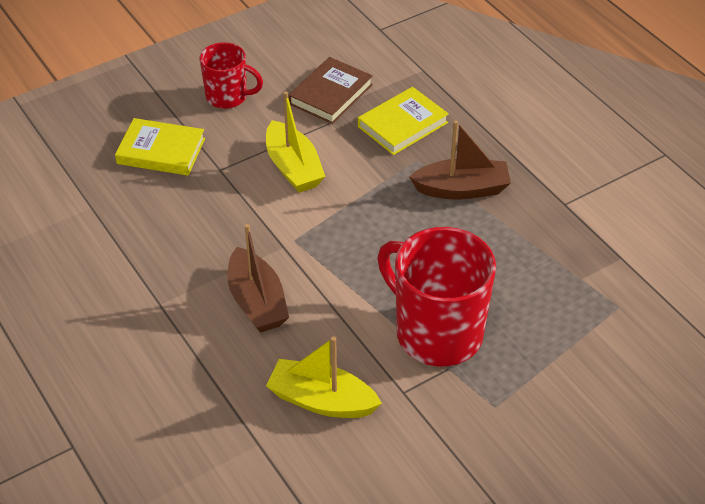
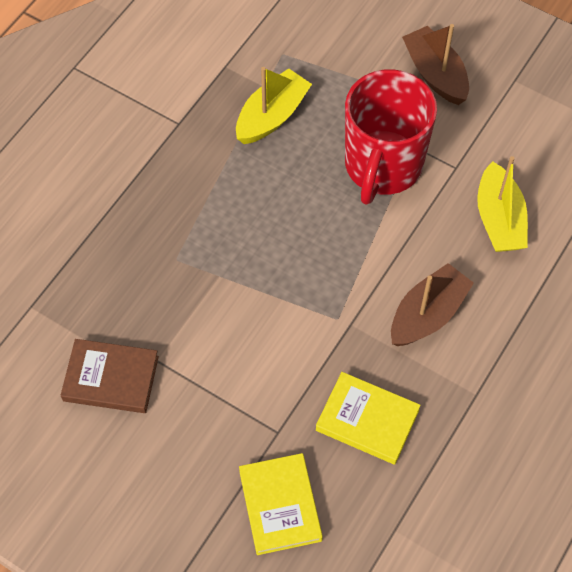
camera: 115 degrees left, 15 degrees up
(228, 97) = (161, 482): red mug -> none
(293, 167) = (241, 363): yellow boat -> yellow boat (272, 116)
(402, 125) = (129, 291): yellow book -> yellow book (367, 420)
(462, 189) = (199, 207): brown boat -> brown boat (435, 74)

